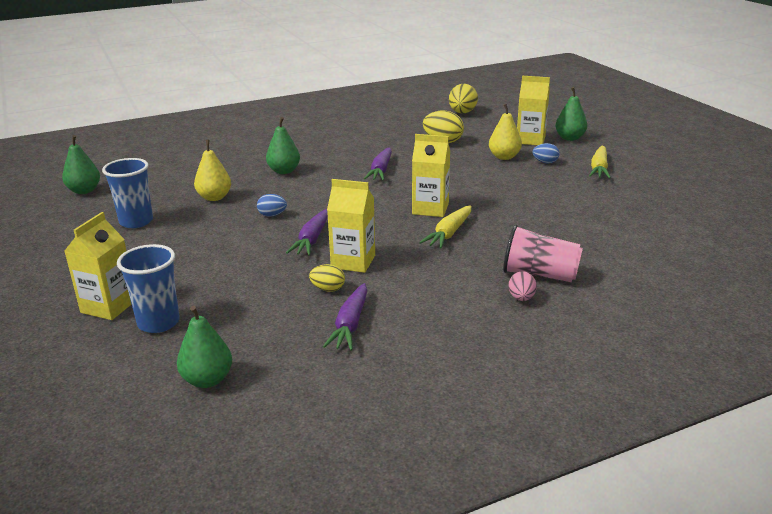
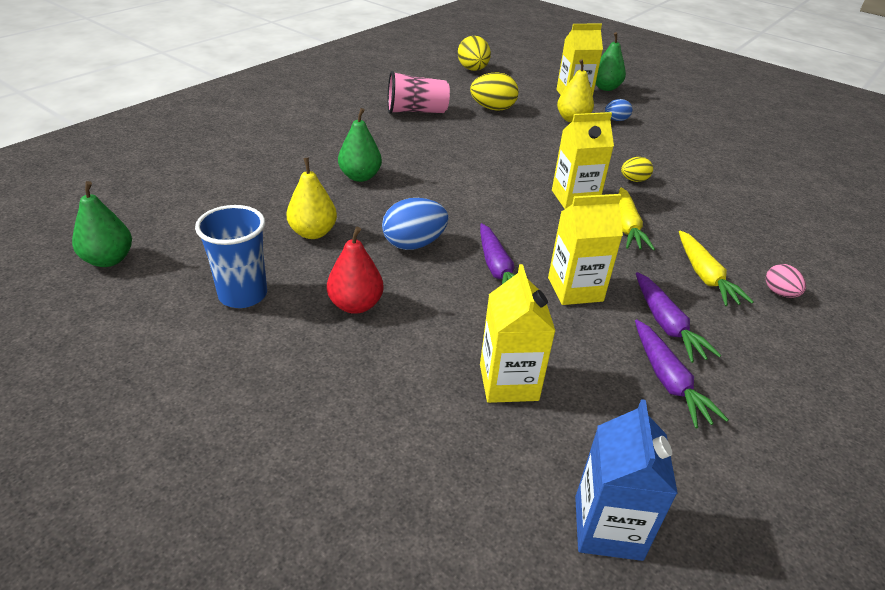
camera: 30 degrees left, 10 degrees up
(109, 306) = (351, 451): yellow carton -> yellow carton (508, 382)
(158, 323) = (448, 456): blue cup -> none
(194, 240) = (355, 305): none -> red pear
(207, 380) = (608, 527): green pear -> blue carton
(272, 215) = (414, 244): blue egg -> blue egg, size x1.70
(328, 289) = (591, 336): yellow egg -> yellow egg (634, 180)
(380, 170) = (469, 157): purple carrot -> purple carrot (666, 325)
(539, 274) = (761, 258): pink cup -> pink cup (416, 111)
(599, 168) = (669, 120): yellow carrot -> yellow carrot (704, 276)

